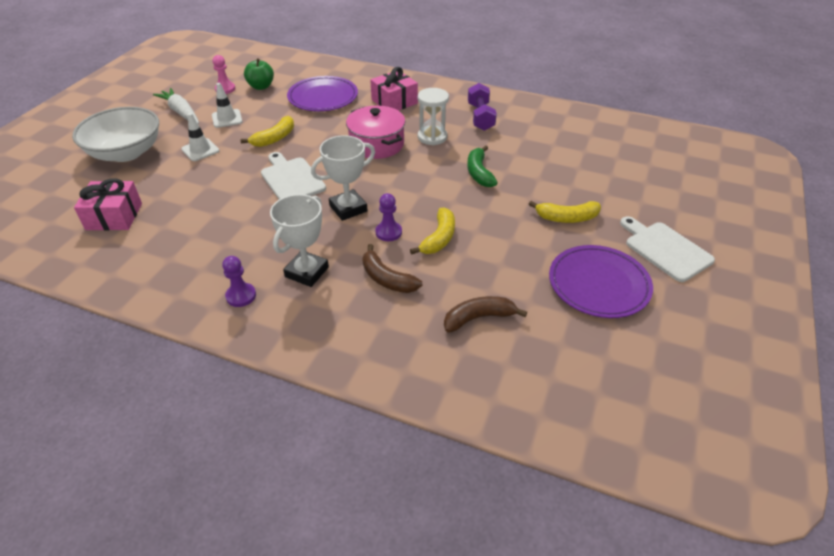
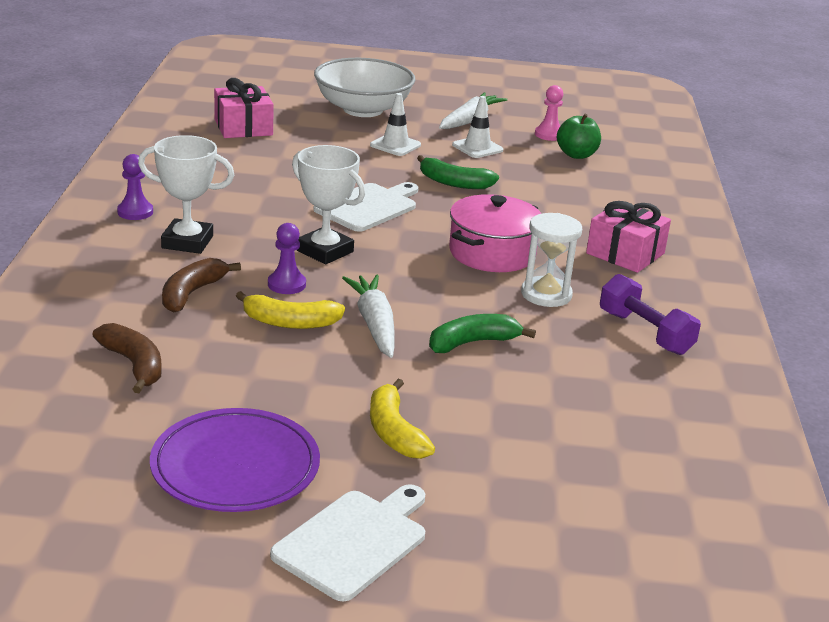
camera: 70 degrees right, 15 degrees down
(274, 138) = (454, 183): yellow banana -> green banana
(323, 97) = (587, 199): purple plate -> none
(450, 204) = (374, 324): none -> white carrot
(480, 117) = (645, 333): purple dumbbell -> purple dumbbell turned 75 degrees clockwise

